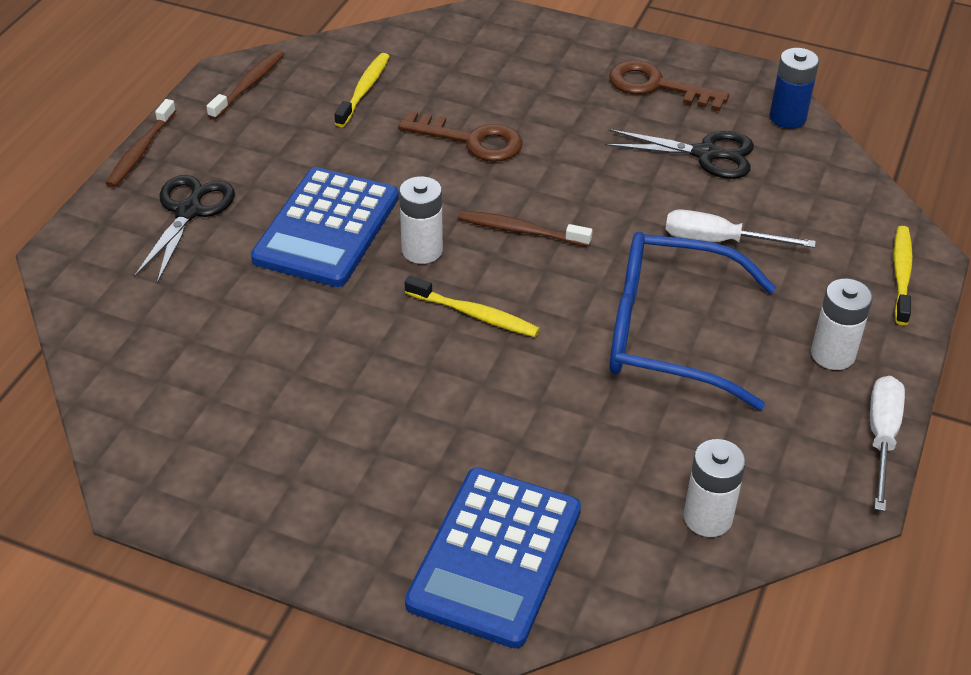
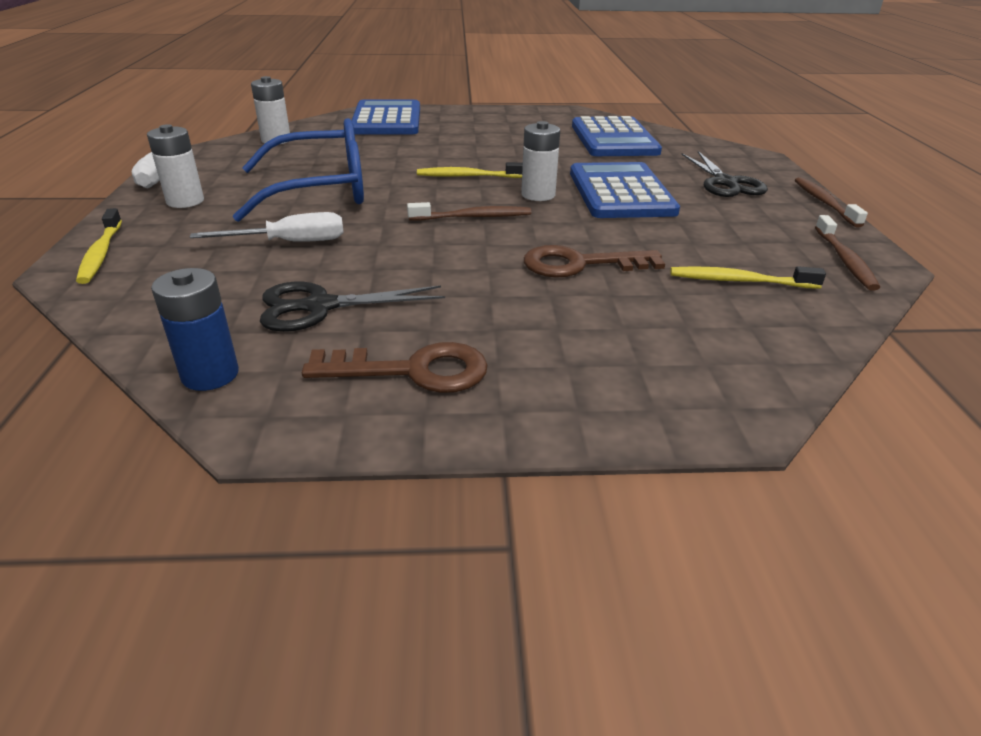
camera: 155 degrees right, 10 degrees down
(190, 359) = (614, 139): none -> blue calculator
(364, 90) = (739, 281): yellow toothbrush -> yellow toothbrush turned 105 degrees clockwise

